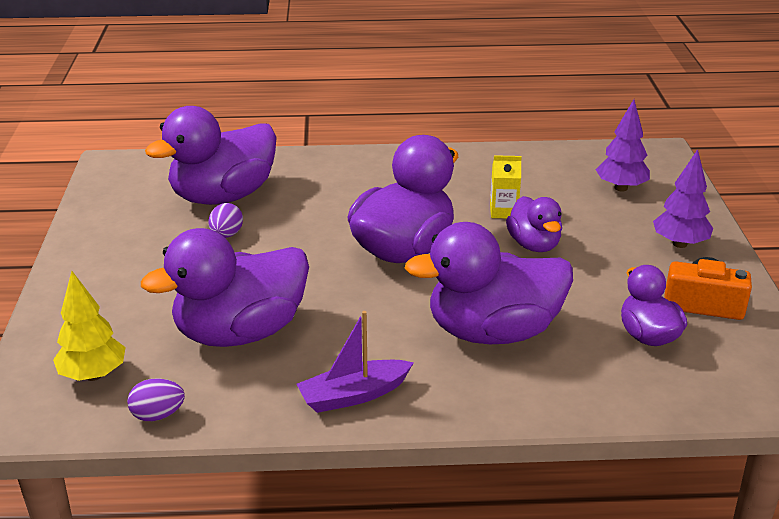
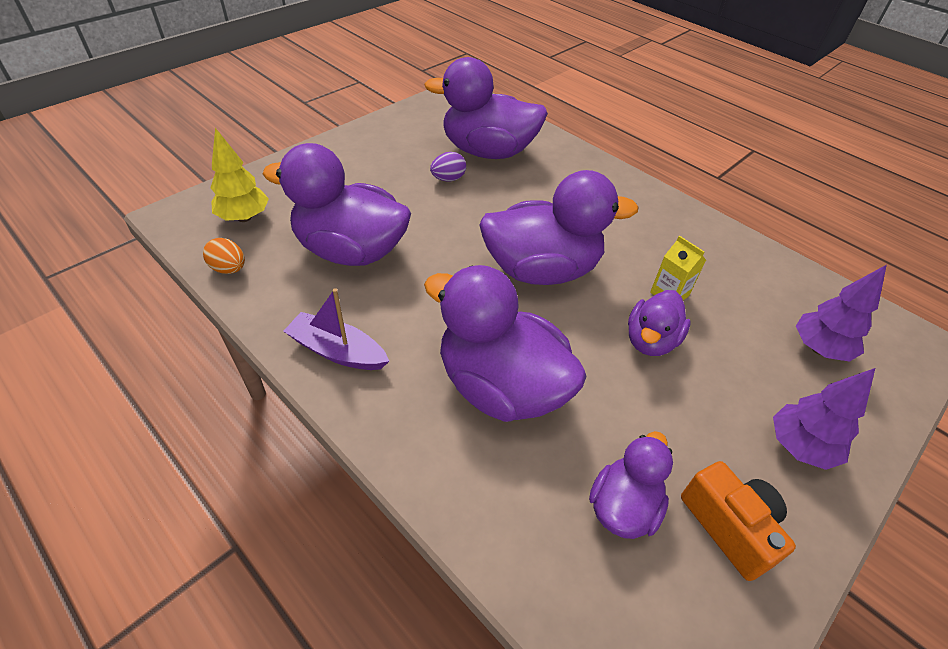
camera: 45 degrees right, 15 degrees up
(158, 415) = (229, 269): purple egg -> orange egg

